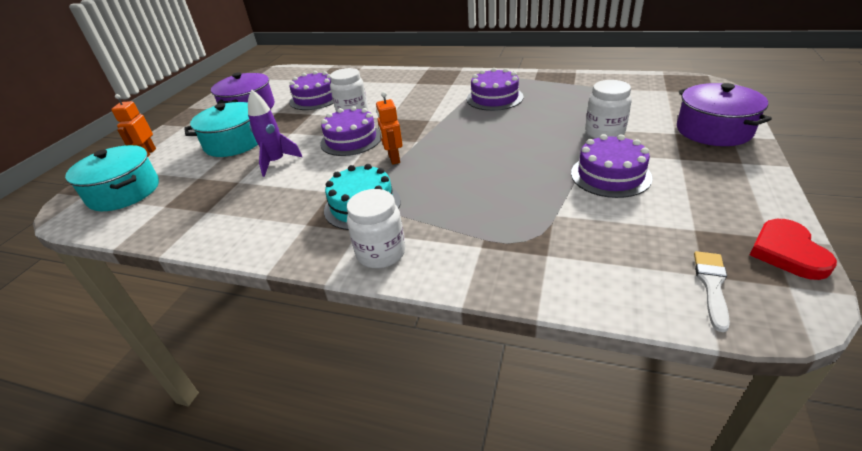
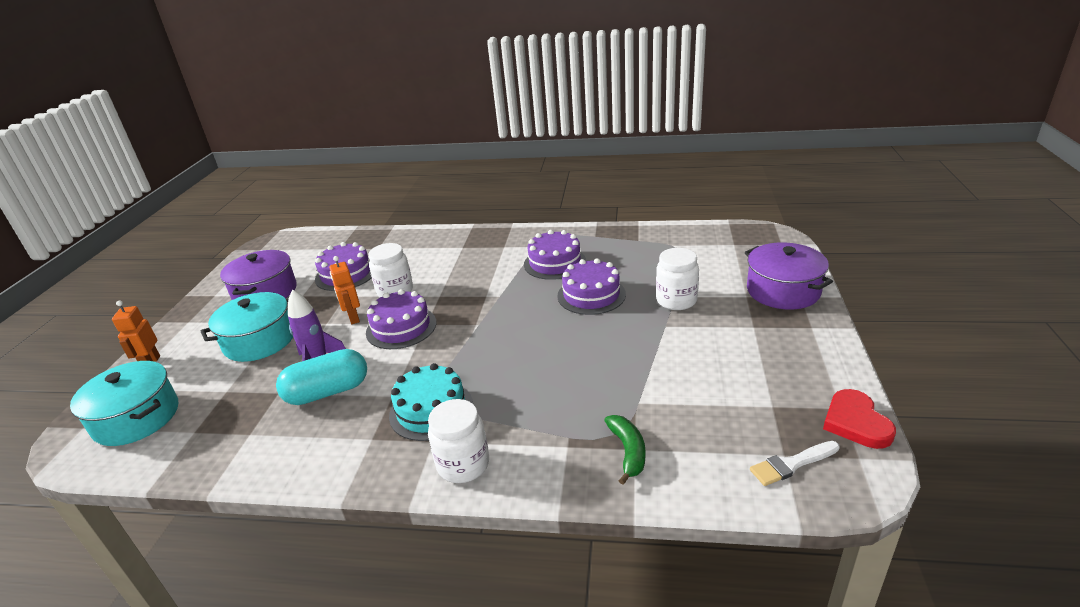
camera: 10 degrees left, 5 degrees down
(278, 184) = (328, 392): none -> turquoise capsule
(393, 159) = (455, 348): orange robot -> orange robot (353, 318)
(540, 257) = (628, 451): none -> green banana
(610, 175) = (687, 351): purple cake -> purple cake (591, 295)
(712, 285) = (791, 464): white brush -> white brush turned 120 degrees counterclockwise

